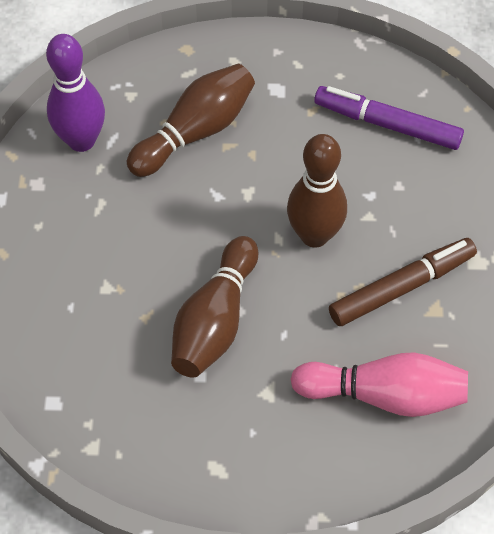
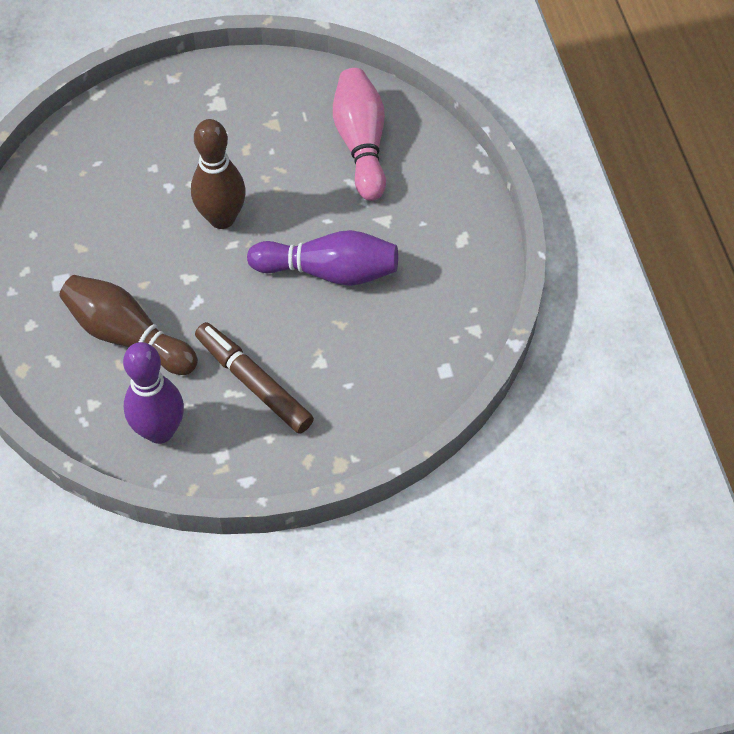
camera: 105 degrees left, 0 degrees up
(215, 321) = (329, 271): brown bowling pin -> purple bowling pin
(387, 124) = (86, 187): purple marker -> none
(401, 287) = (258, 149): brown marker -> brown marker (254, 383)

